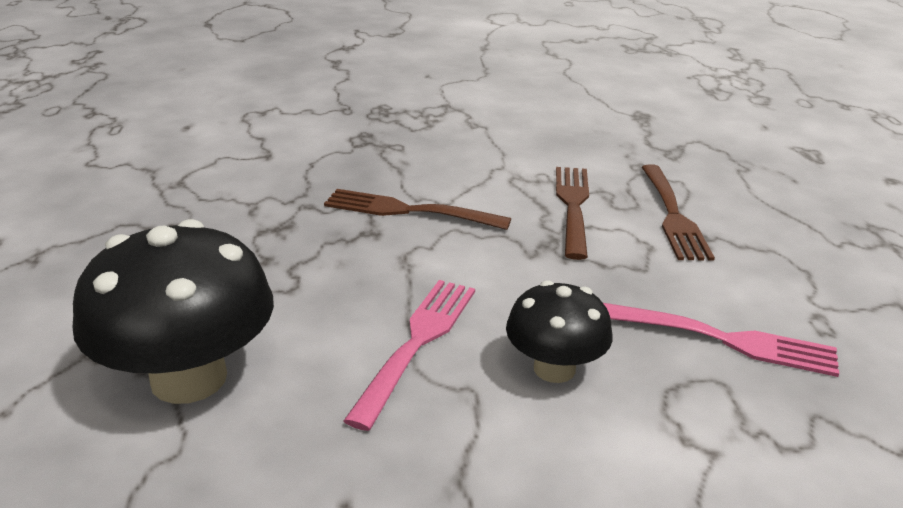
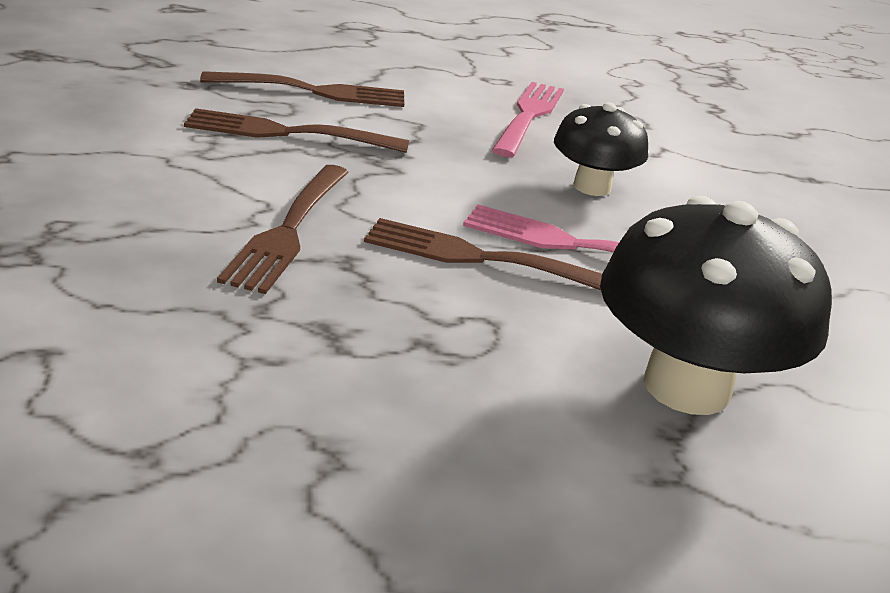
camera: 95 degrees left, 0 degrees up
(383, 291) = (485, 259): none -> brown fork

